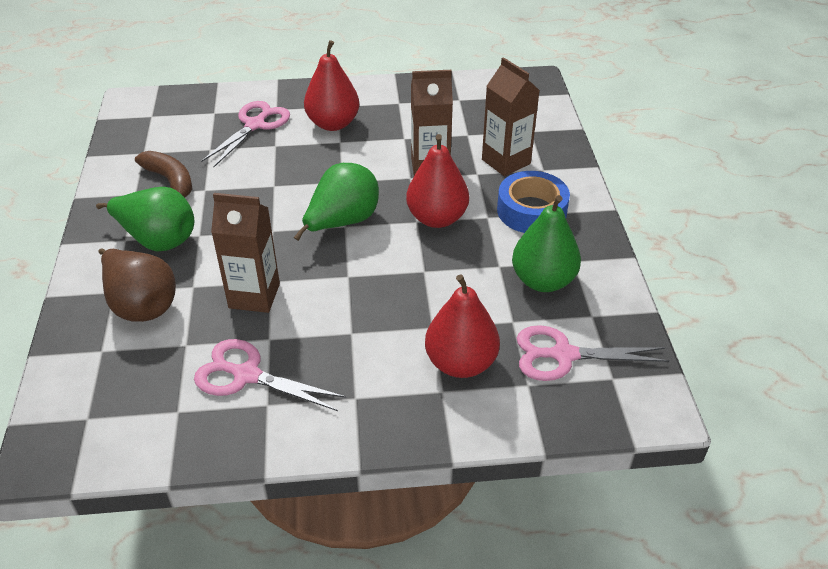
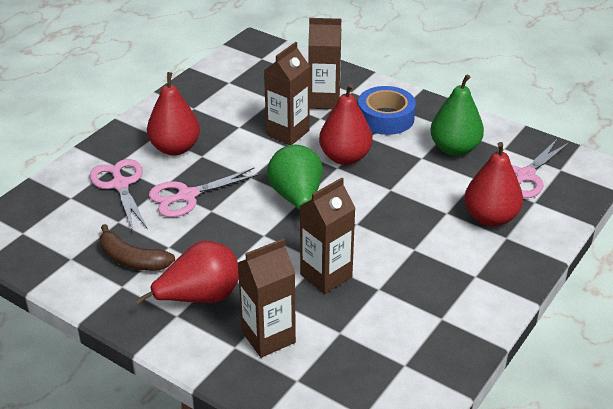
camera: 50 degrees left, 5 degrees down
(141, 304) = (268, 337): brown pear -> brown carton
(158, 240) = (200, 297): green pear -> red pear
(170, 181) = (132, 259): brown banana -> brown banana turned 150 degrees counterclockwise
(247, 375) = (404, 315): pink scissors -> pink scissors (187, 196)

